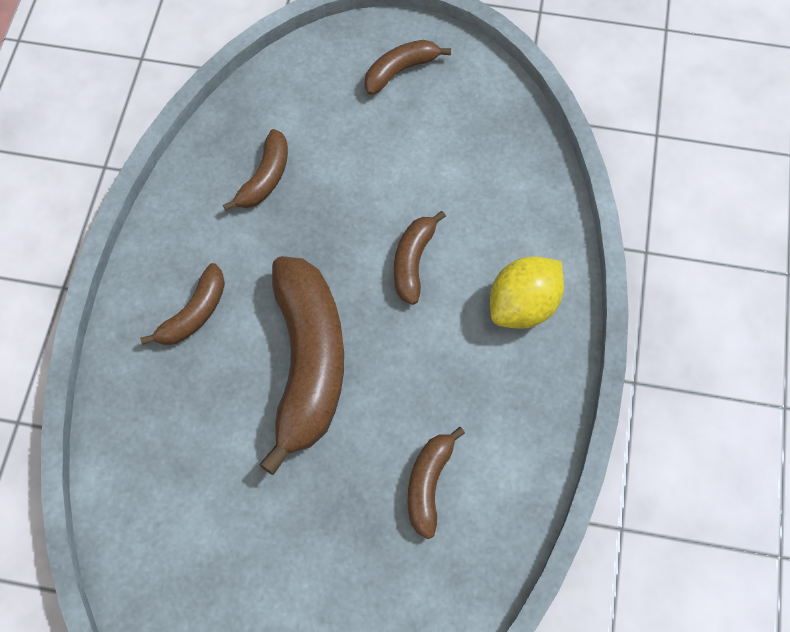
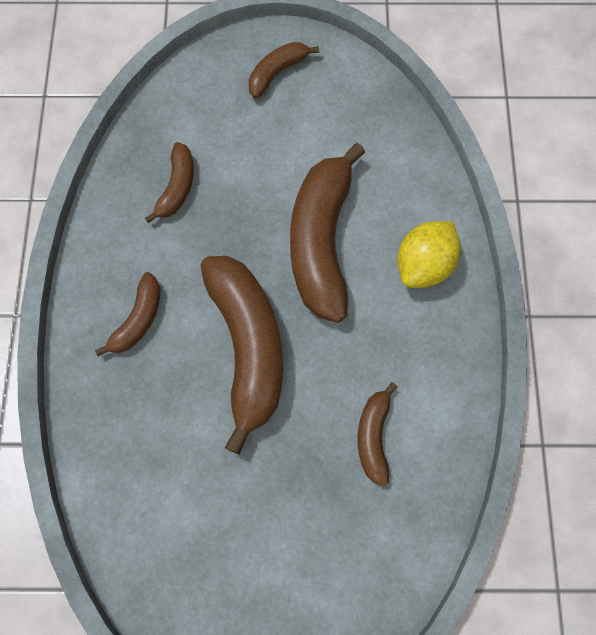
camera: 10 degrees left, 5 degrees up
(413, 261) = (321, 241): brown banana -> brown banana, size x2.02

